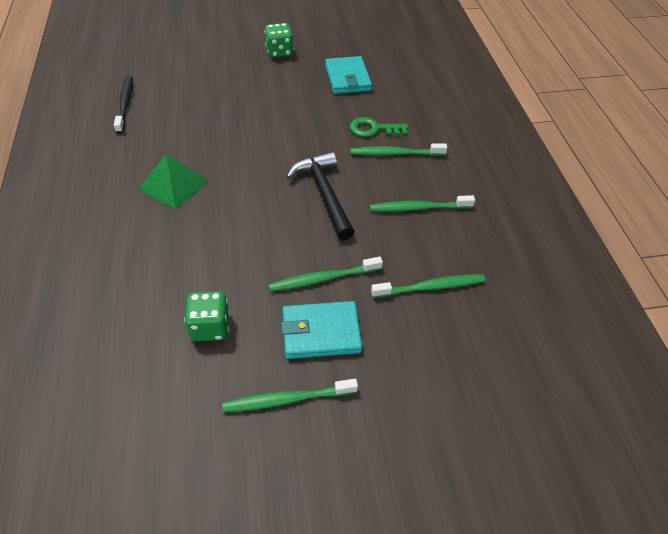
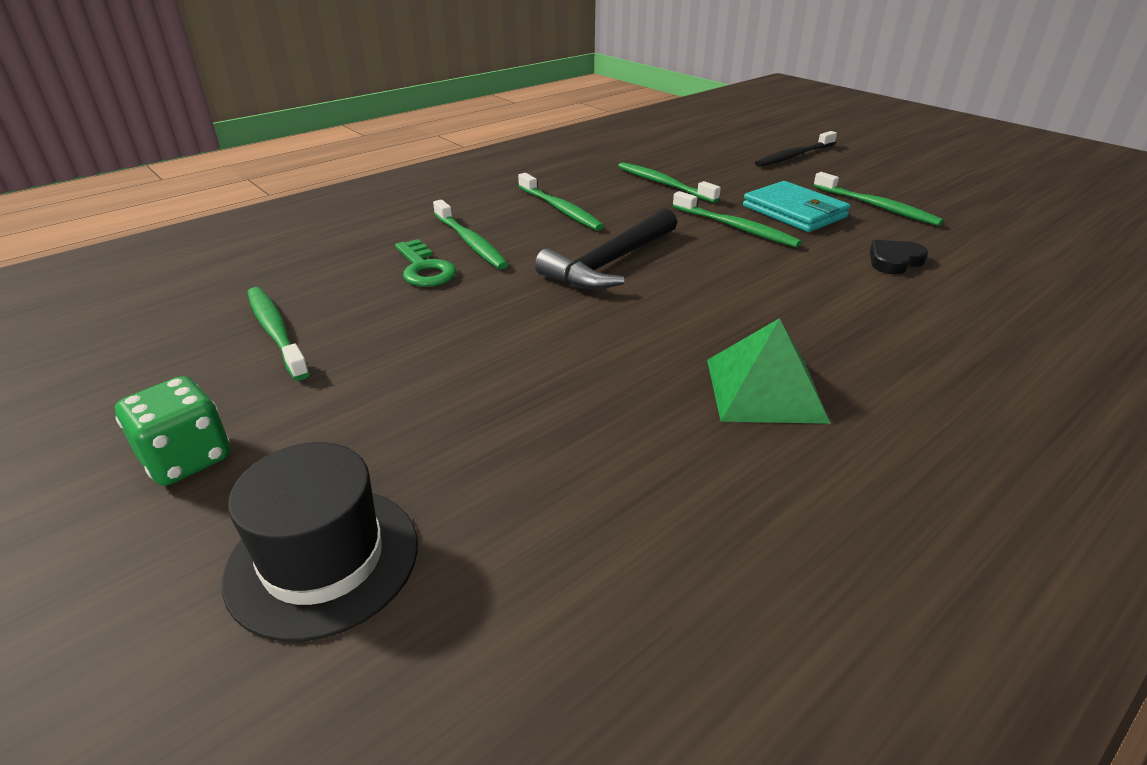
camera: 120 degrees left, 15 degrees down
(125, 104) = (635, 637): black toothbrush -> black toothbrush (793, 156)
(209, 66) = (323, 559): none -> black hat
(210, 327) = (894, 261): green dice -> black heart
(347, 78) = (276, 331): turquoise wallet -> green toothbrush

